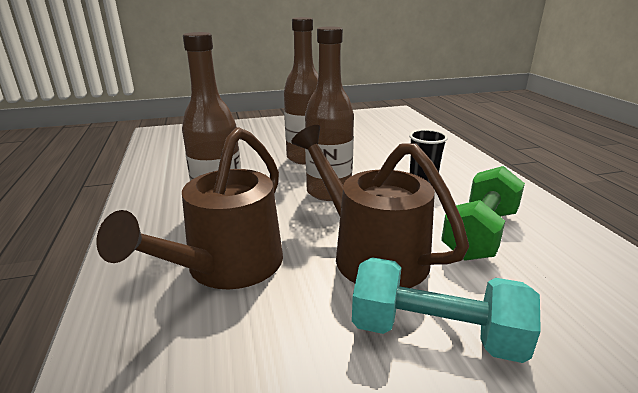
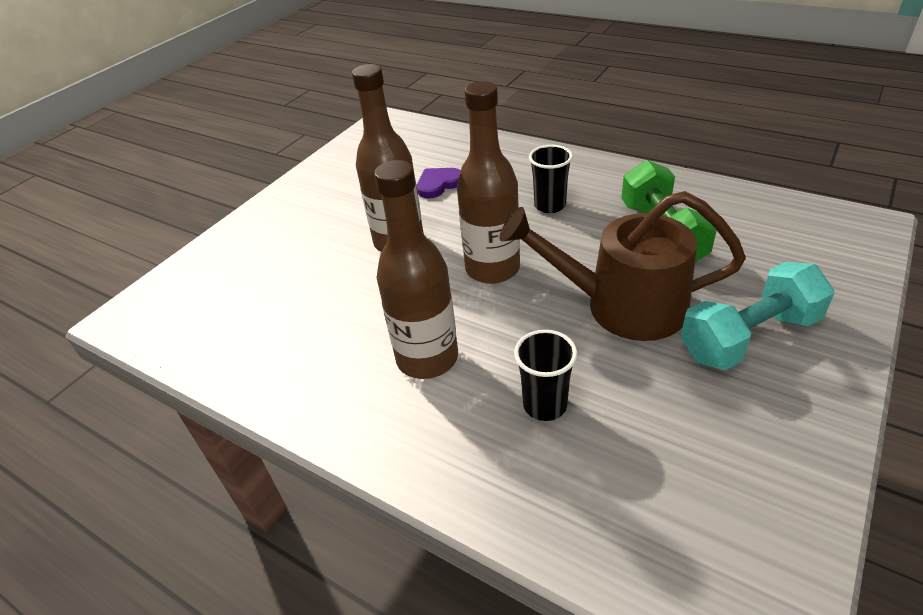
camera: 40 degrees left, 15 degrees up
(227, 267) = (545, 405): brown watering can -> black cup
(373, 145) = (438, 184): none -> purple heart

